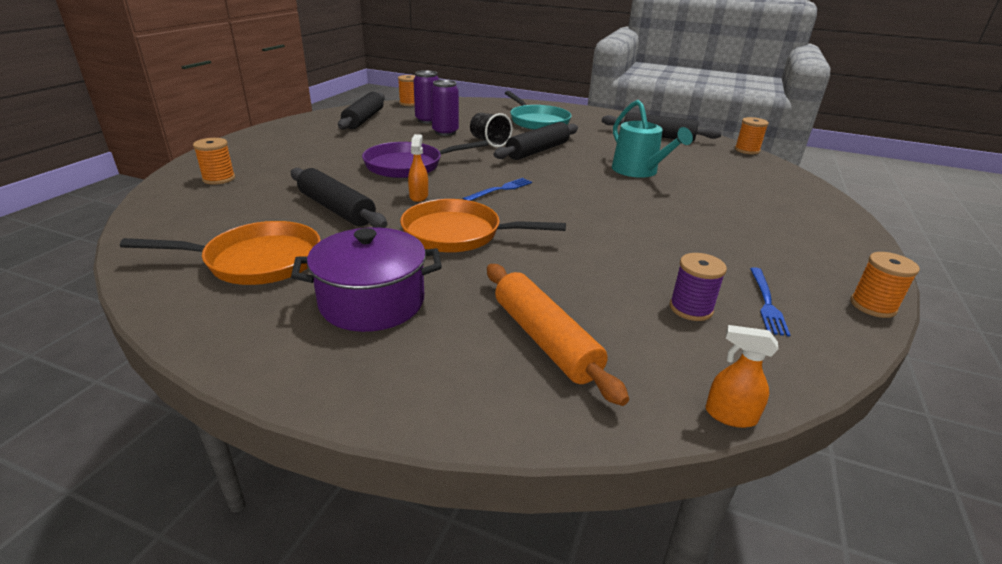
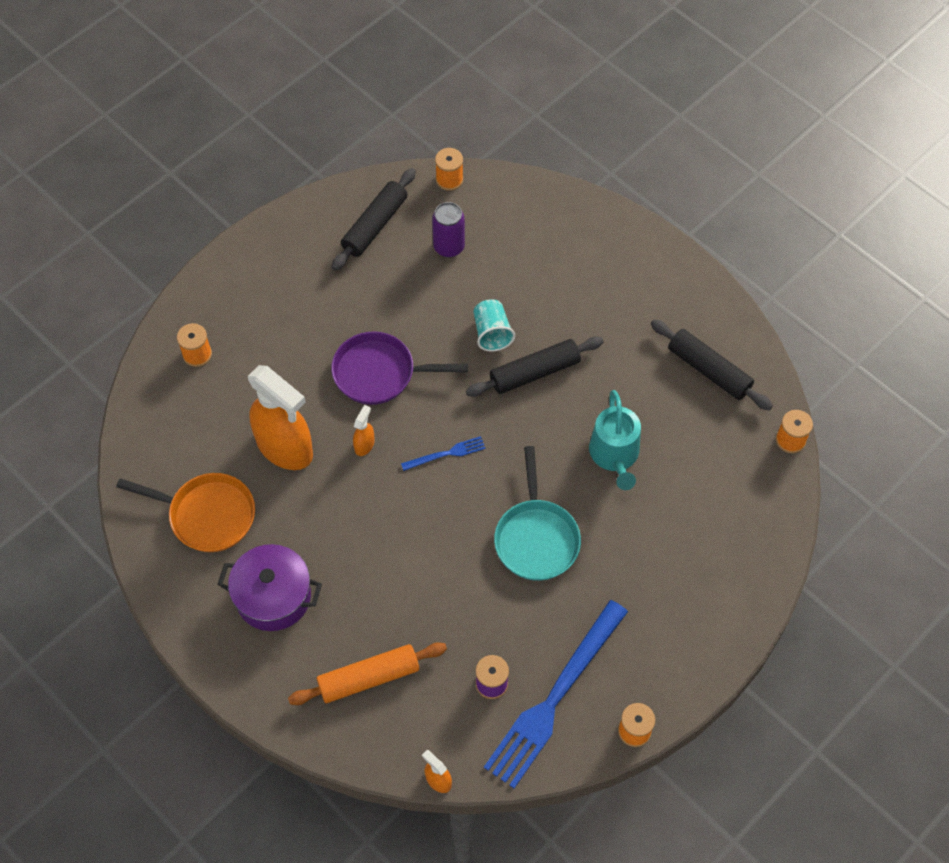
camera: 25 degrees right, 30 degrees up
(336, 209) = (285, 448): black rolling pin -> orange spray bottle
(445, 132) = (454, 291): purple can -> none
(458, 234) = (371, 524): orange pan -> none
(489, 142) = (492, 333): black cup -> turquoise cup
(537, 121) = (584, 283): turquoise pan -> turquoise pan (536, 538)
(544, 340) = (368, 677): orange rolling pin -> orange rolling pin turned 75 degrees clockwise
(766, 303) = (554, 698): blue fork -> blue fork, size x2.35

